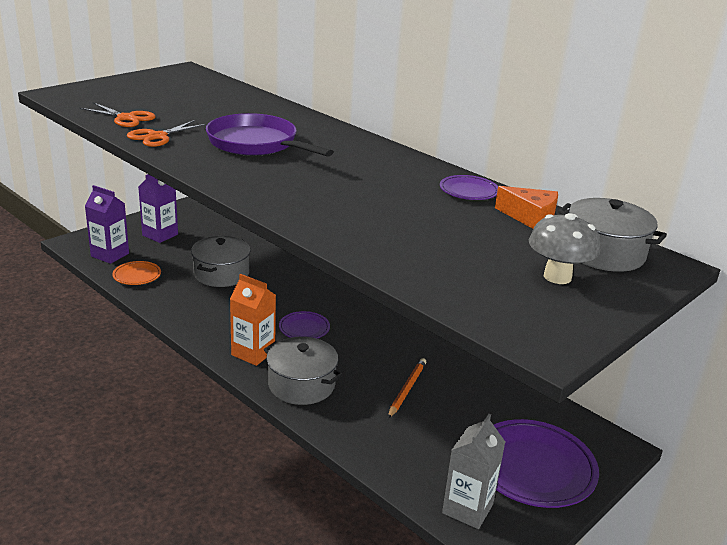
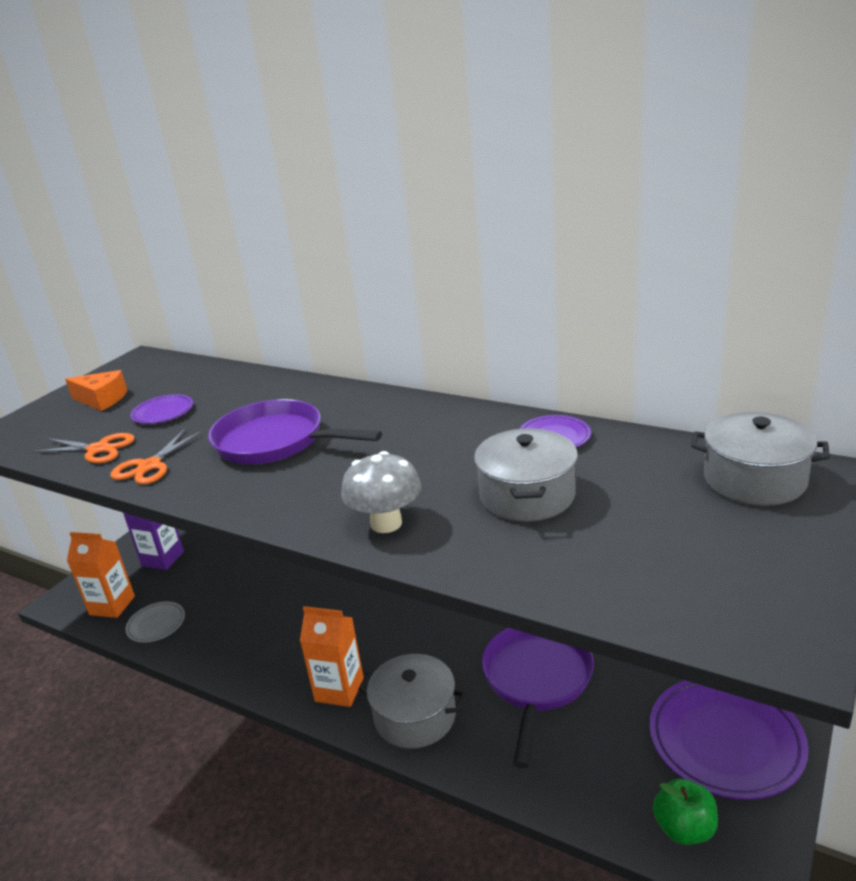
camera: 10 degrees left, 0 degrees up
(110, 255) = (112, 605): purple carton -> orange carton
(137, 276) = (156, 625): orange plate -> grey plate
(221, 274) = (256, 590): grey pot -> grey pot (527, 495)
(304, 328) = (384, 635): purple plate -> purple plate (163, 413)
(407, 389) = (536, 680): orange pencil -> purple pan
(467, 509) = (684, 828): grey carton -> green apple
(530, 218) = (644, 454): orange cheese -> orange cheese (102, 399)
(557, 277) = (729, 532): grey mushroom -> grey mushroom (386, 523)

